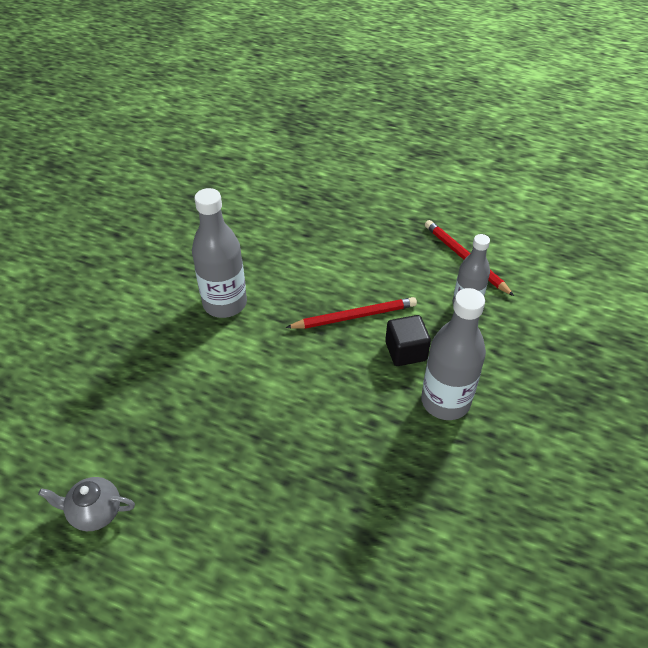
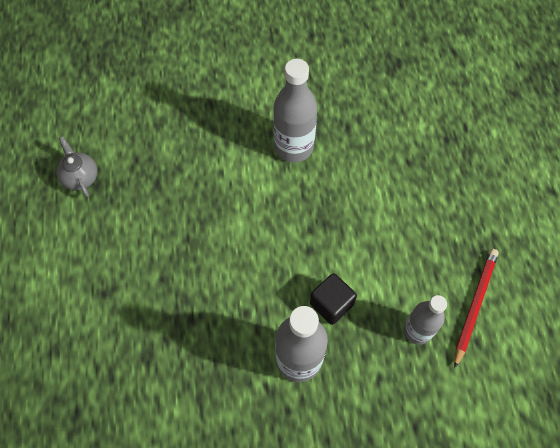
camera: 60 degrees right, 15 degrees up
(354, 316) = (342, 246): red pencil -> none

